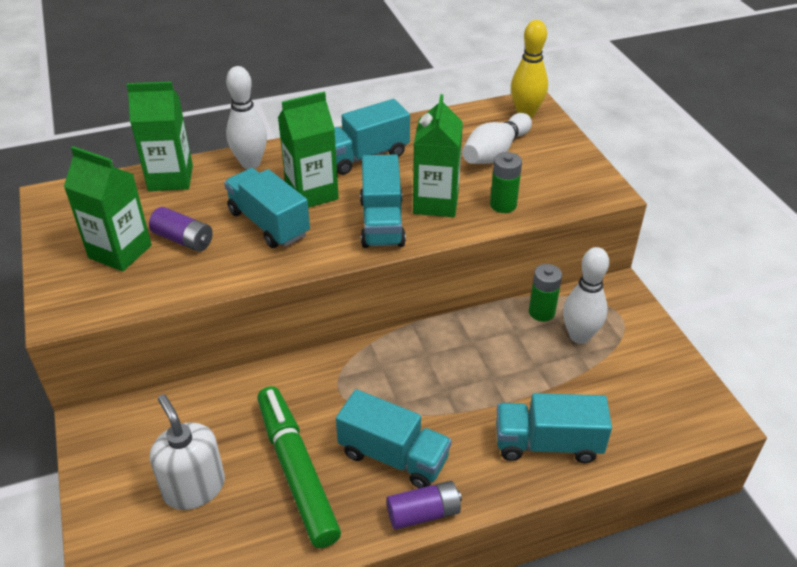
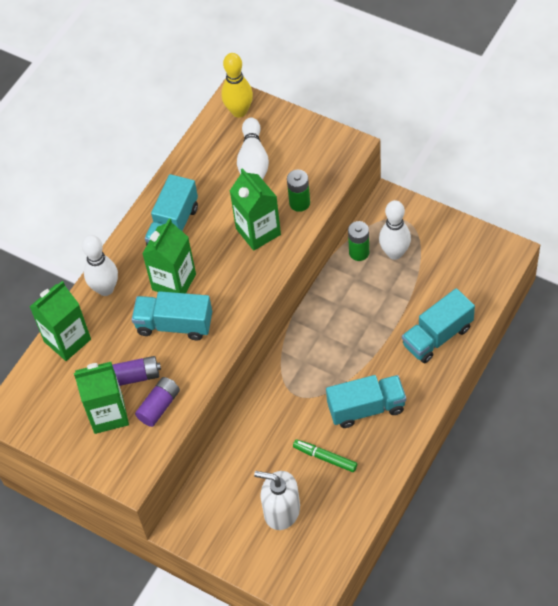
camera: 35 degrees left, 15 degrees up
(296, 471) = (325, 458): green marker -> green marker, size x0.51
(382, 222) = (242, 271): turquoise truck -> none
(423, 513) = (412, 425): purple battery -> purple battery (159, 406)

